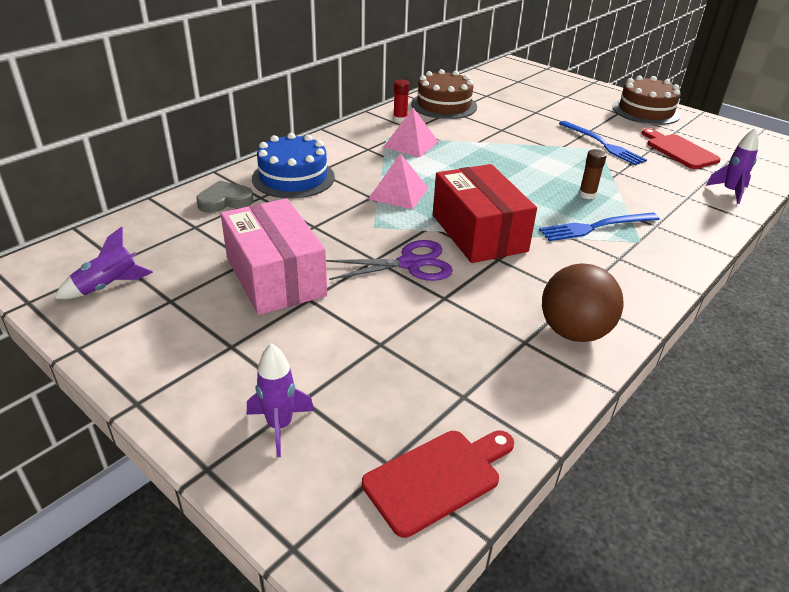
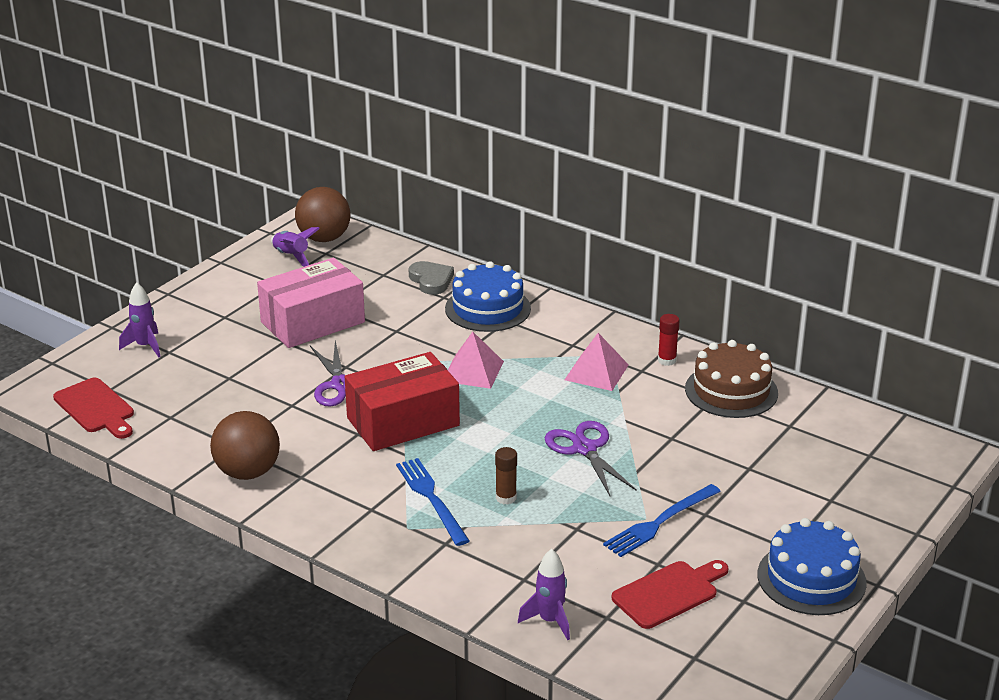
camera: 85 degrees right, 5 degrees down
(80, 260) = (324, 238): none -> brown ball
(517, 159) = (585, 449): none -> purple scissors
(646, 111) = (811, 578): brown cake -> blue cake

